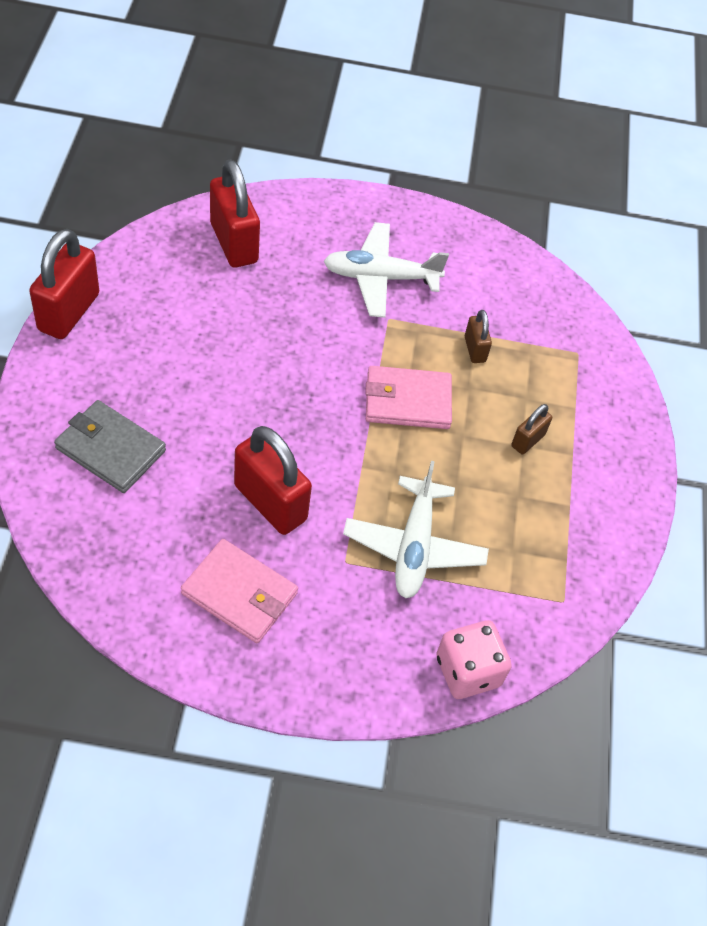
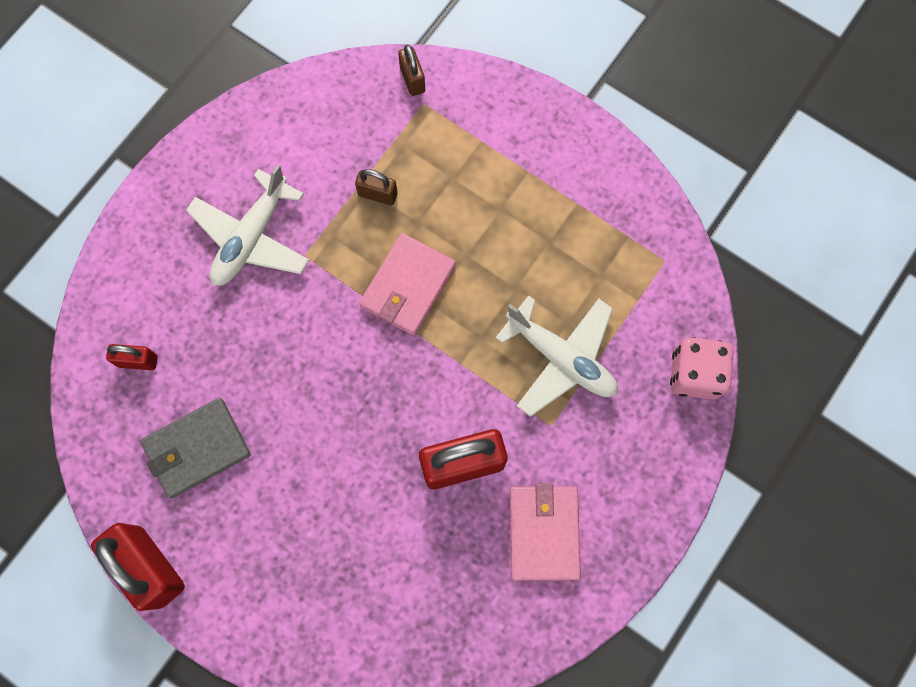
camera: 55 degrees left, 20 degrees up
(110, 449) = (339, 589): grey wallet -> grey wallet (197, 449)
(234, 243) = (138, 361): red padlock -> red padlock, size x0.51
(240, 593) = (543, 533): pink wallet -> pink wallet turned 60 degrees counterclockwise
(527, 440) = (497, 202): brown padlock -> brown padlock (412, 79)

